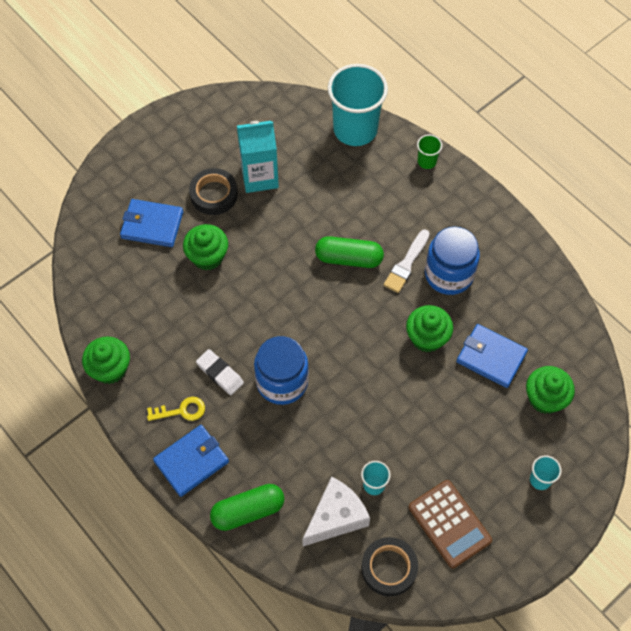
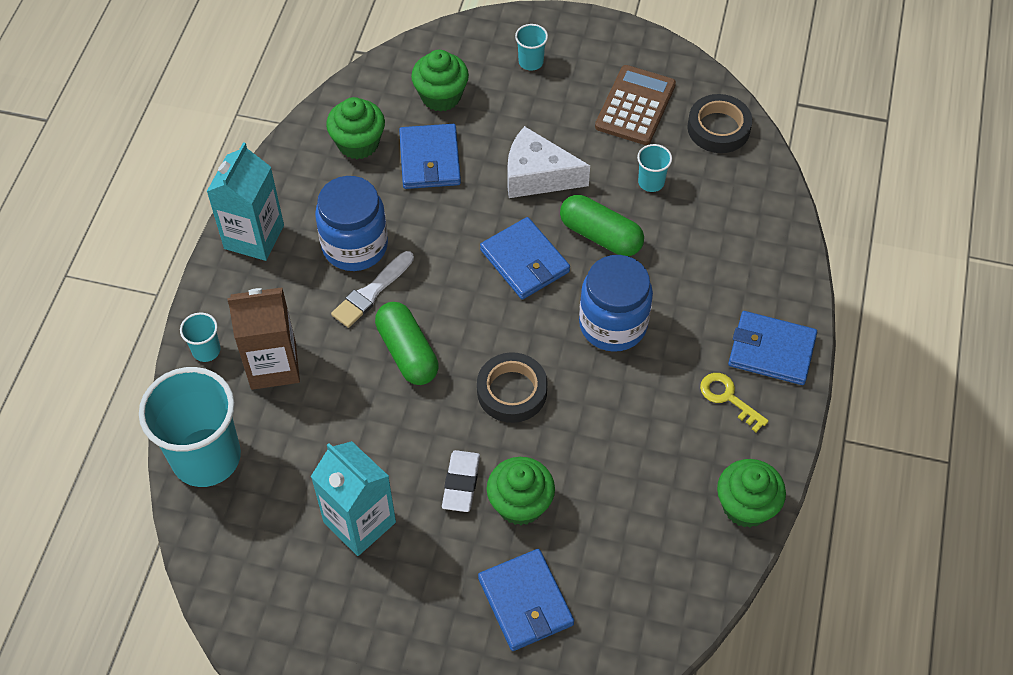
camera: 125 degrees left, 5 degrees down
(214, 194) = (426, 559): black tape -> black tape (512, 391)
(220, 373) = (654, 389): white eraser -> white eraser (461, 483)
(248, 511) = (773, 268): green capsule -> green capsule (600, 235)
(336, 517) = (710, 194): white cheese -> white cheese (537, 176)
(367, 362) = (524, 261): none -> blue wallet
(391, 188) = (273, 365): none -> brown carton
(406, 264) = (371, 292): white brush -> white brush turned 135 degrees clockwise
(427, 161) = (206, 350): green cup -> turquoise cup
(427, 337) = (451, 224): green cupcake -> green cupcake (358, 143)
(495, 224) = (254, 237): none -> turquoise carton

